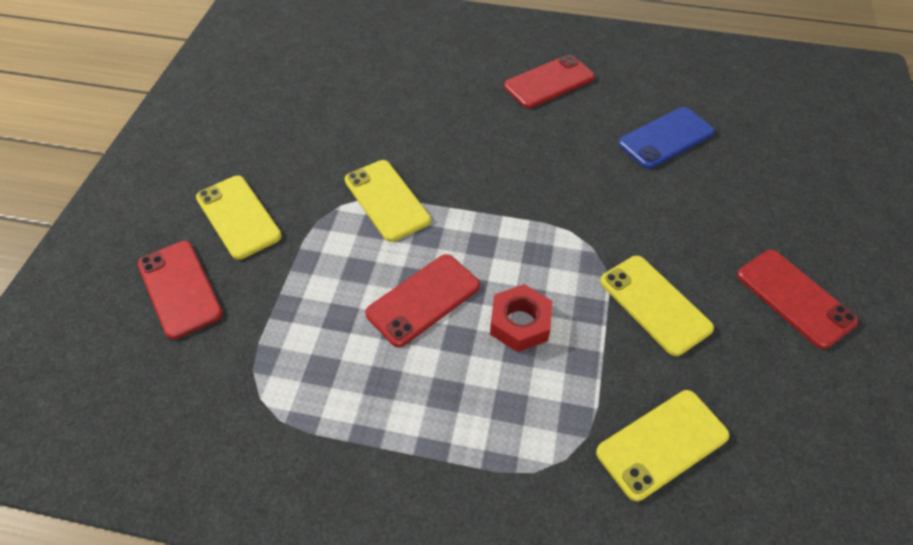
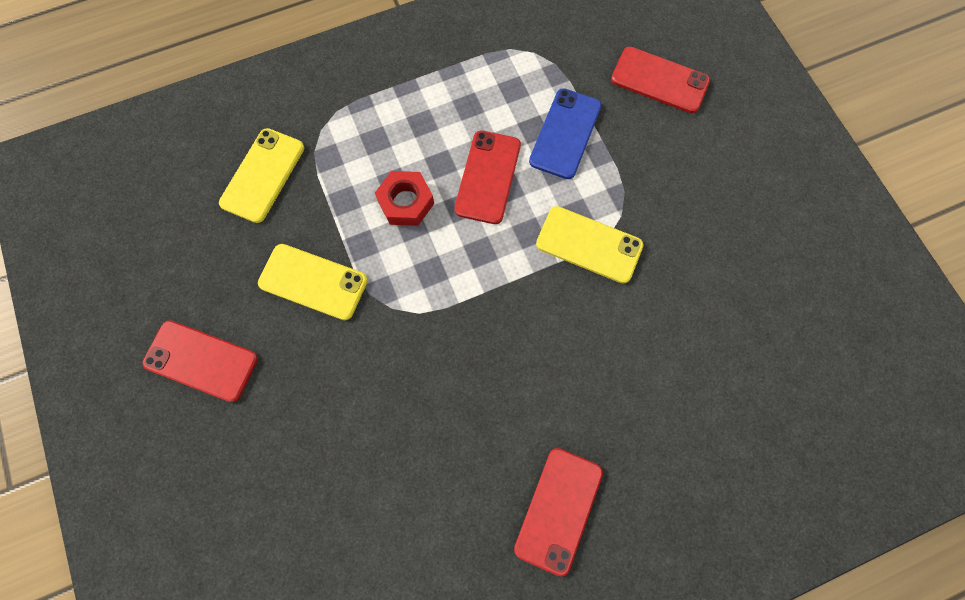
camera: 145 degrees right, 20 degrees up
(238, 217) = (684, 155): yellow phone -> none
(666, 138) = (389, 499): blue phone -> blue phone (565, 134)

